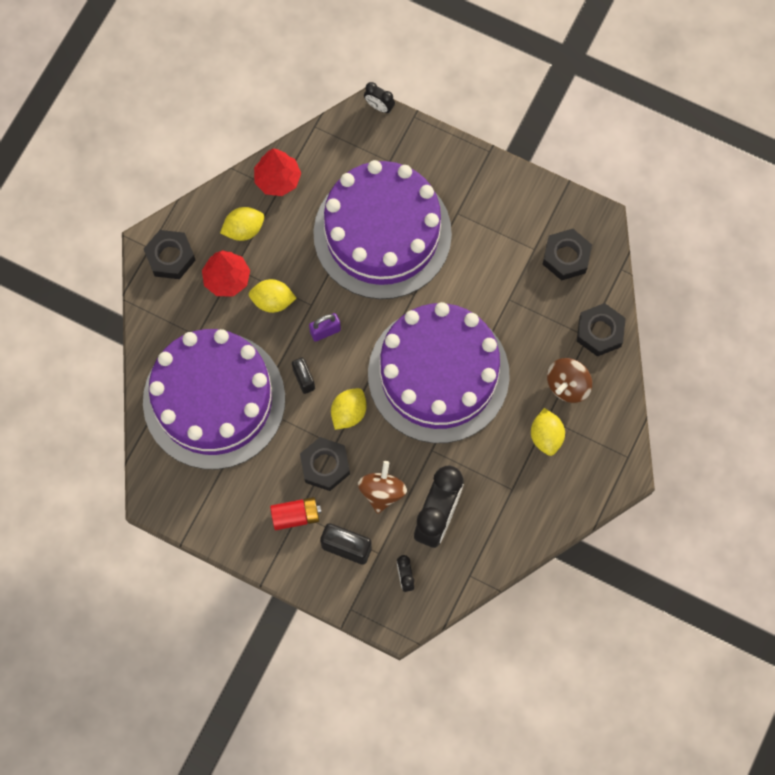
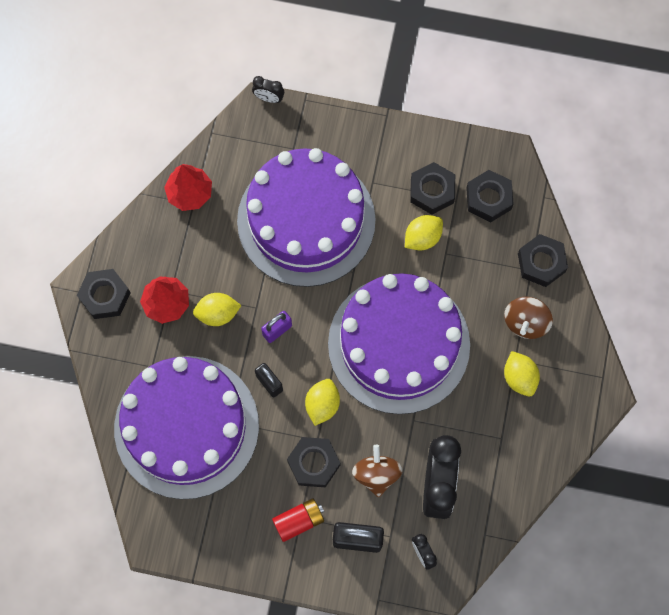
camera: 15 degrees left, 0 degrees up
(244, 229) = (170, 250): yellow lemon -> yellow lemon (422, 238)
(513, 236) = (432, 191): none -> black nut

